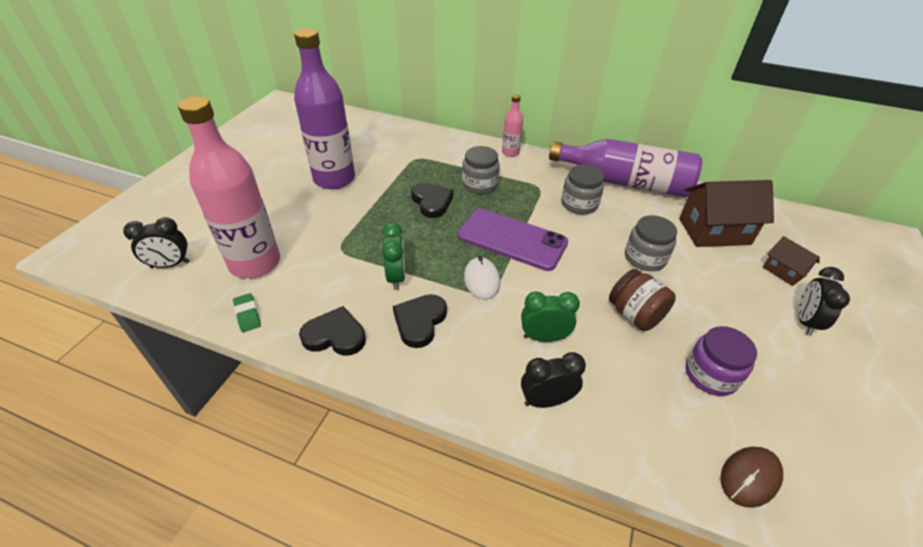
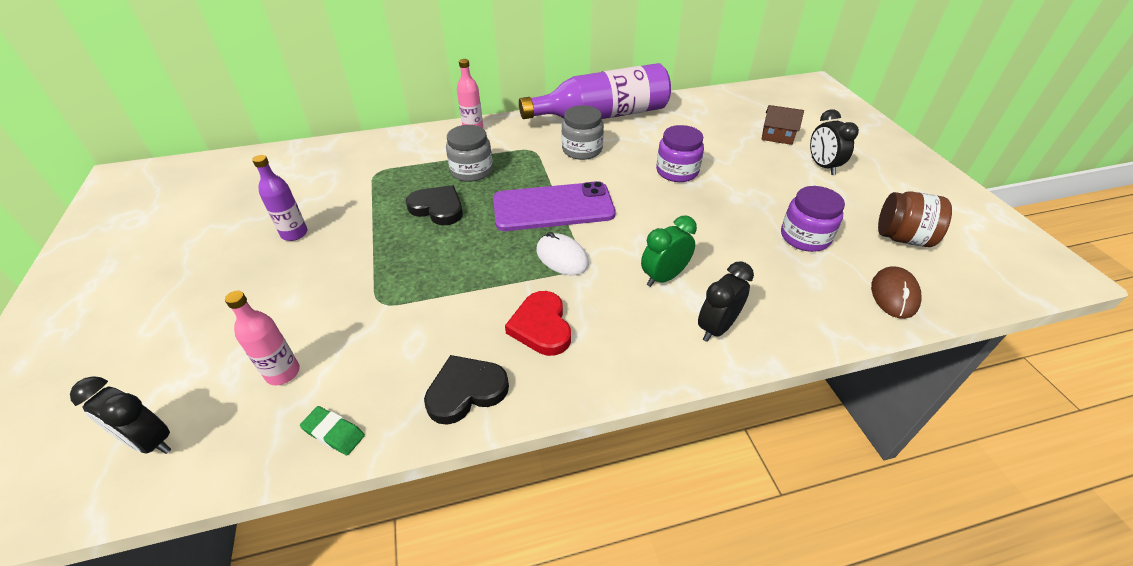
camera: 35 degrees left, 0 degrees up
(170, 265) = (150, 441): black clock -> black clock turned 75 degrees clockwise
(255, 263) = (283, 373): pink bottle -> pink bottle, size x0.46
(334, 179) = (294, 233): purple bottle -> purple bottle, size x0.46
(396, 277) = (474, 298): green clock -> none
(420, 321) = (541, 326): black heart -> red heart
(635, 315) = (713, 220): brown jar -> brown jar (902, 238)
(645, 258) = (677, 171): grey jar -> purple jar
(714, 231) = (705, 127): brown house -> none

